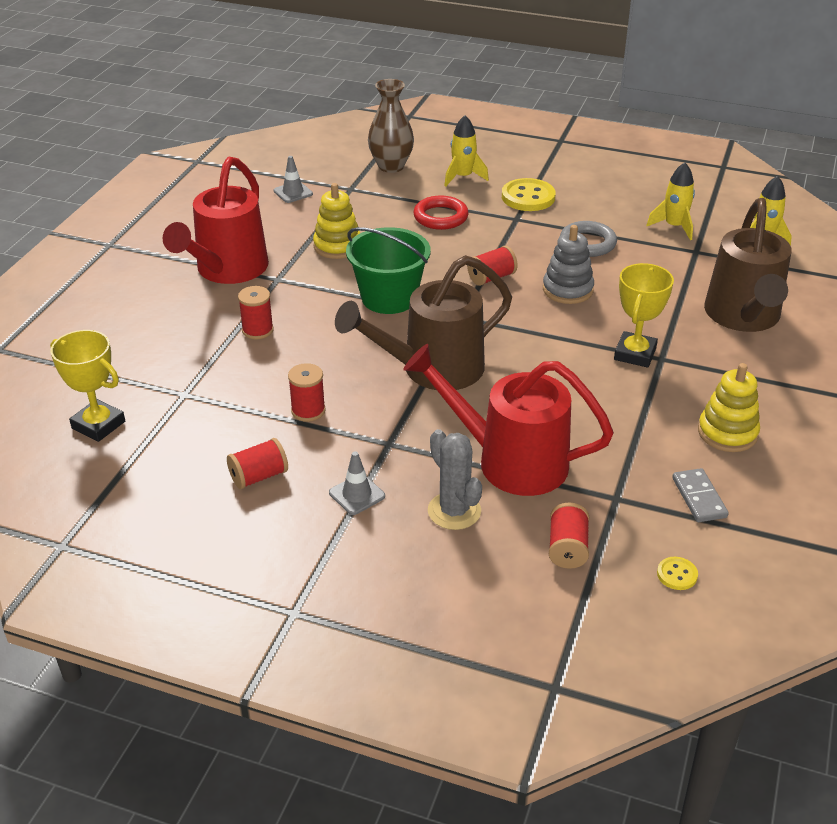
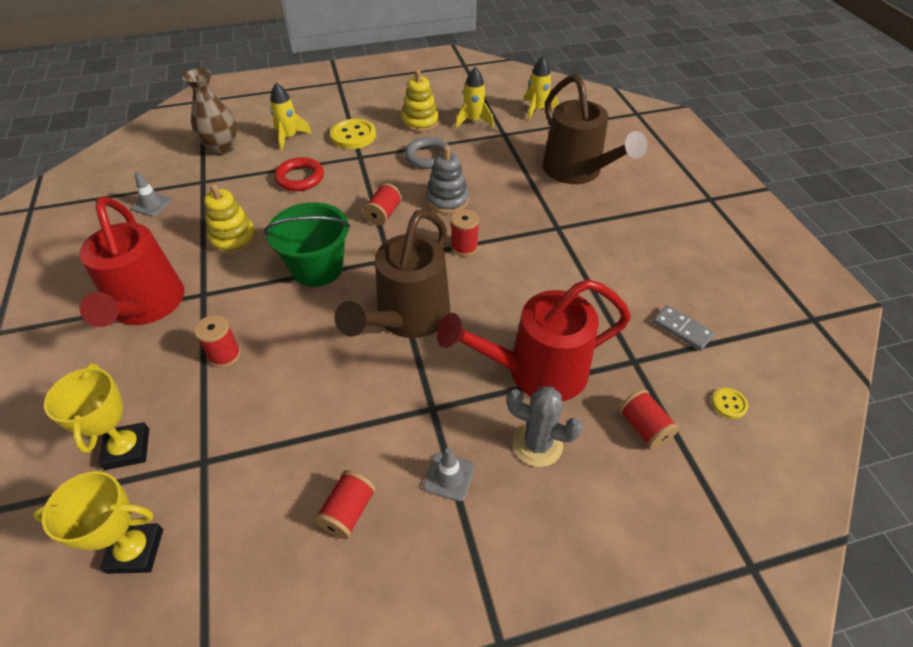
camera: 35 degrees left, 10 degrees up
(308, 411) = (337, 414): red spool -> red spool (464, 247)
(635, 354) = (538, 232): yellow trophy -> yellow trophy (127, 449)
(727, 433) = (650, 266): yellow stacking toy -> yellow stacking toy (420, 122)

